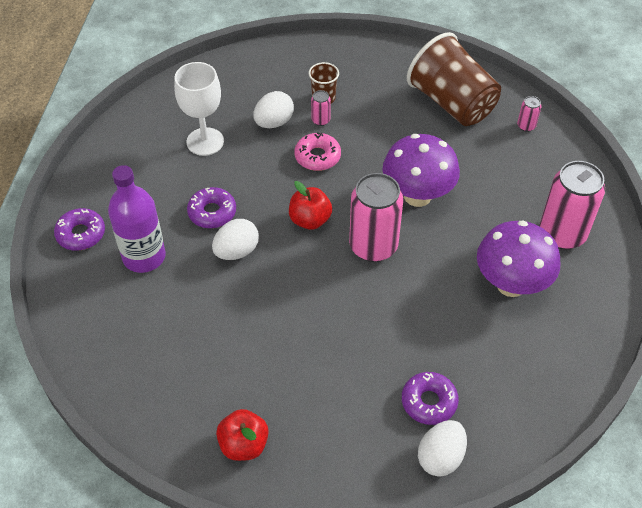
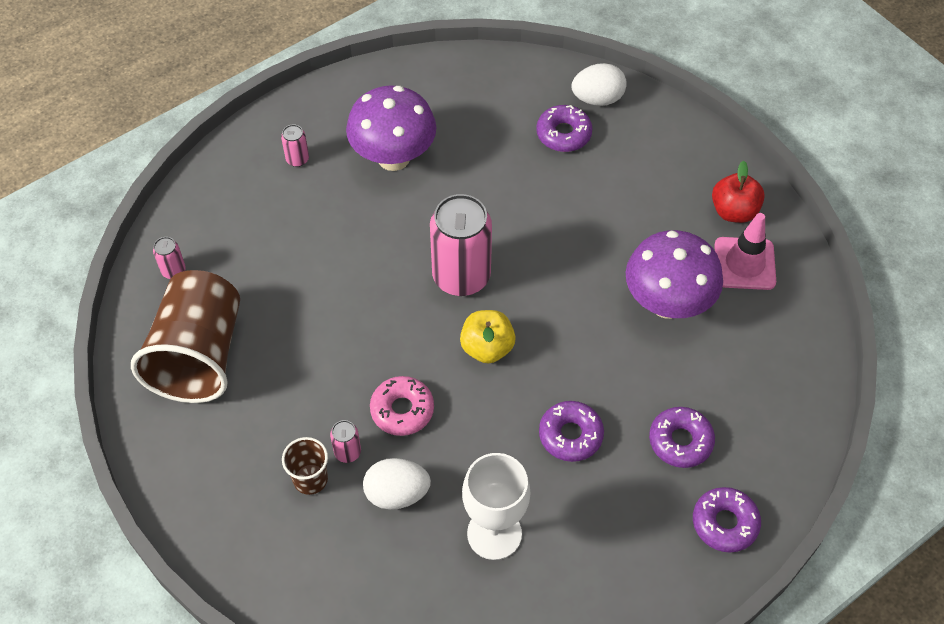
camera: 135 degrees left, 5 degrees up
(144, 257) = (680, 441): purple bottle -> purple donut
(200, 407) = (744, 264): none -> pink traffic cone
(236, 251) = (587, 373): white egg -> none
(310, 220) = (487, 348): red apple -> yellow apple
(417, 196) = (364, 289): purple mushroom -> purple mushroom (667, 303)
(562, 234) = (297, 159): pink can -> pink can, size x0.43

